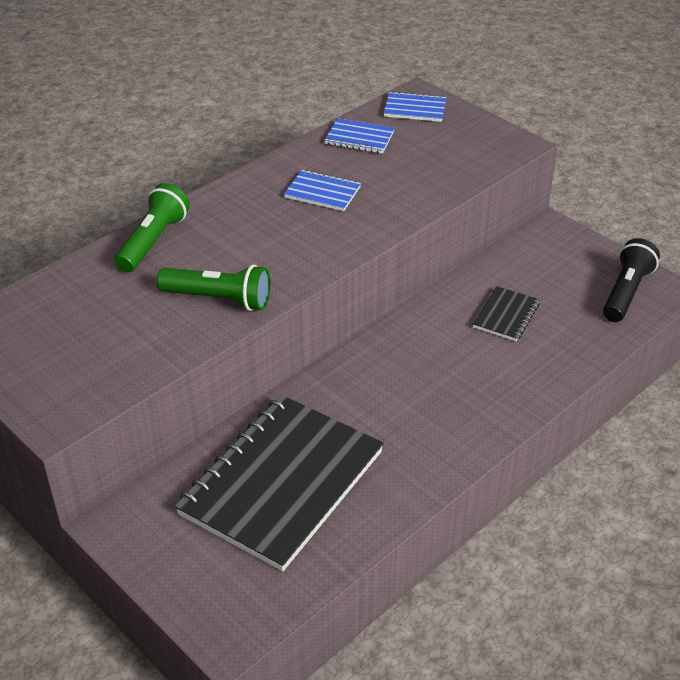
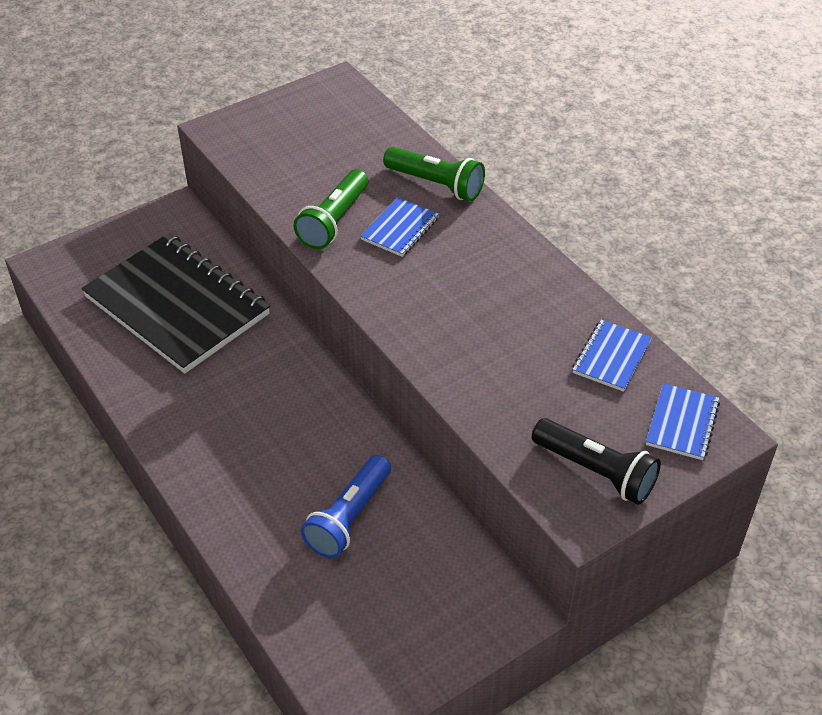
camera: 100 degrees right, 5 degrees up
(322, 192) = (497, 310): blue notebook -> blue notebook (400, 229)
(506, 315) = (349, 517): black notebook -> blue flashlight
(626, 292) = (361, 659): black flashlight -> black flashlight (595, 471)

